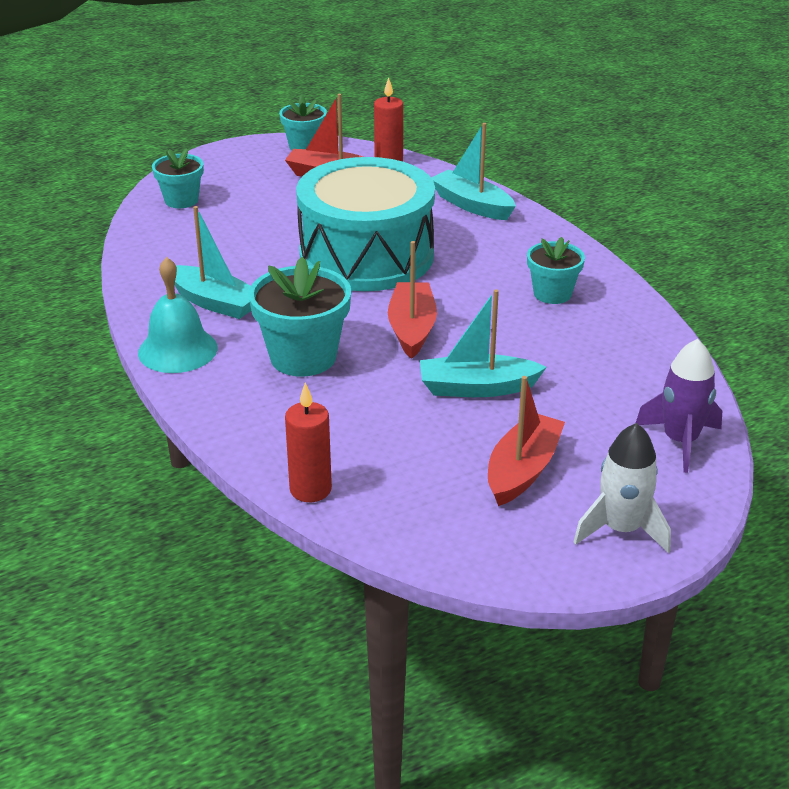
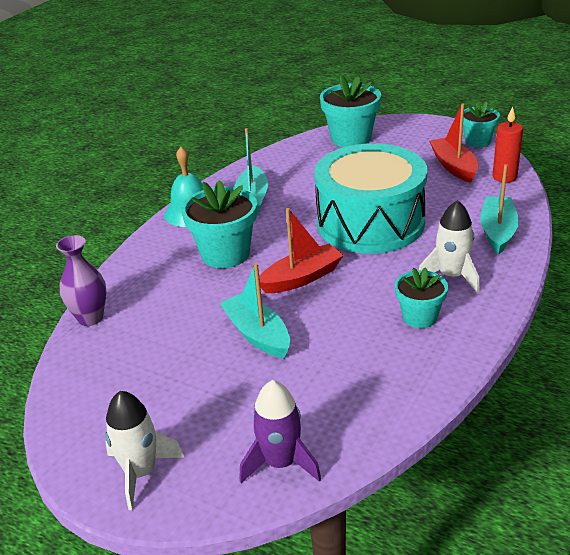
camera: 60 degrees right, 0 degrees up
(181, 200) = (351, 138): turquoise flower pot -> turquoise flower pot, size x1.62
(310, 489) = (90, 318): red candle -> purple vase
(511, 254) = (451, 276): none -> white rocket
(522, 470) = (176, 395): red boat -> none

